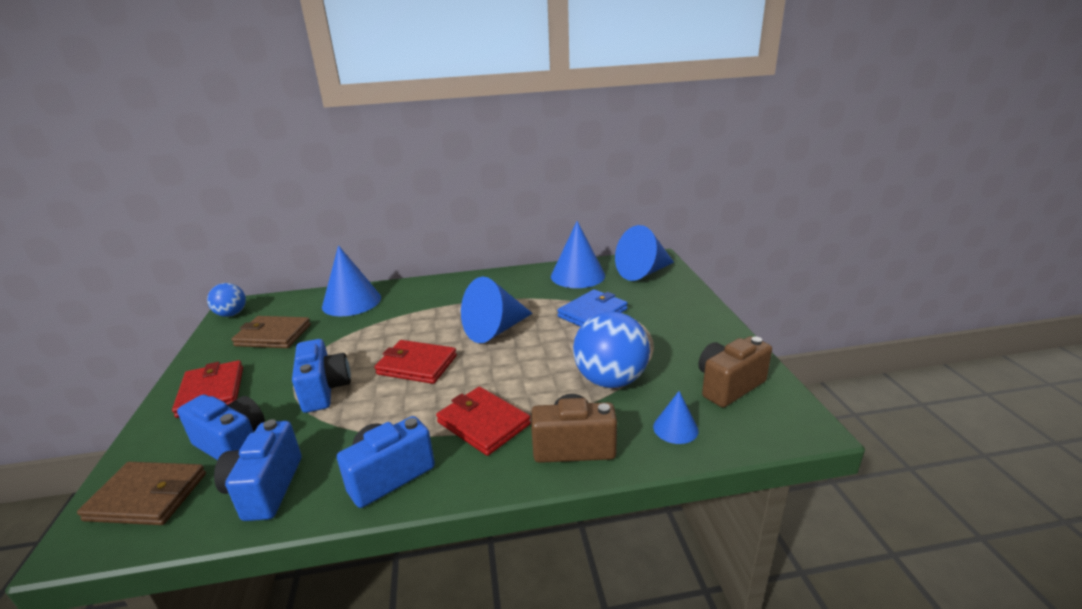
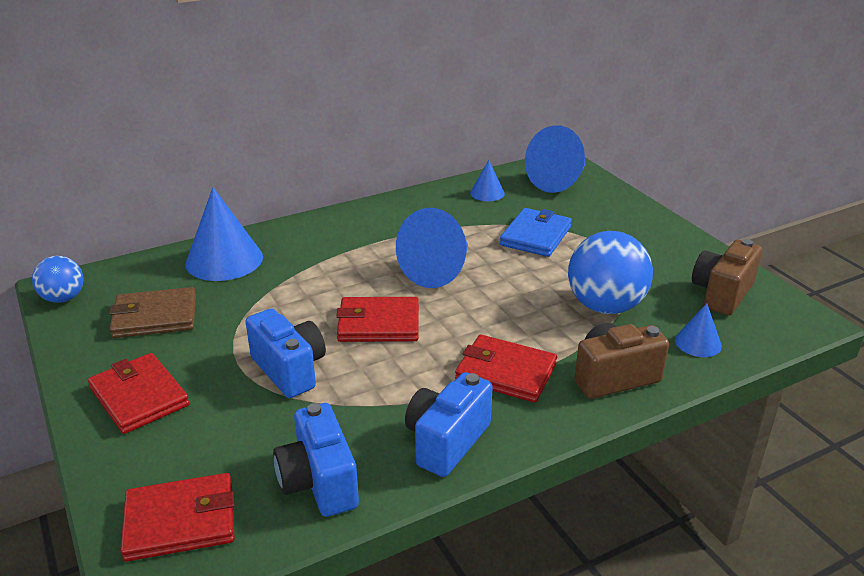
camera: 20 degrees left, 5 degrees up
(147, 497) = (180, 521): brown wallet -> red wallet
(233, 445) = (232, 448): blue camera -> none
(577, 275) = (487, 193): blue cone -> blue cone, size x0.52

